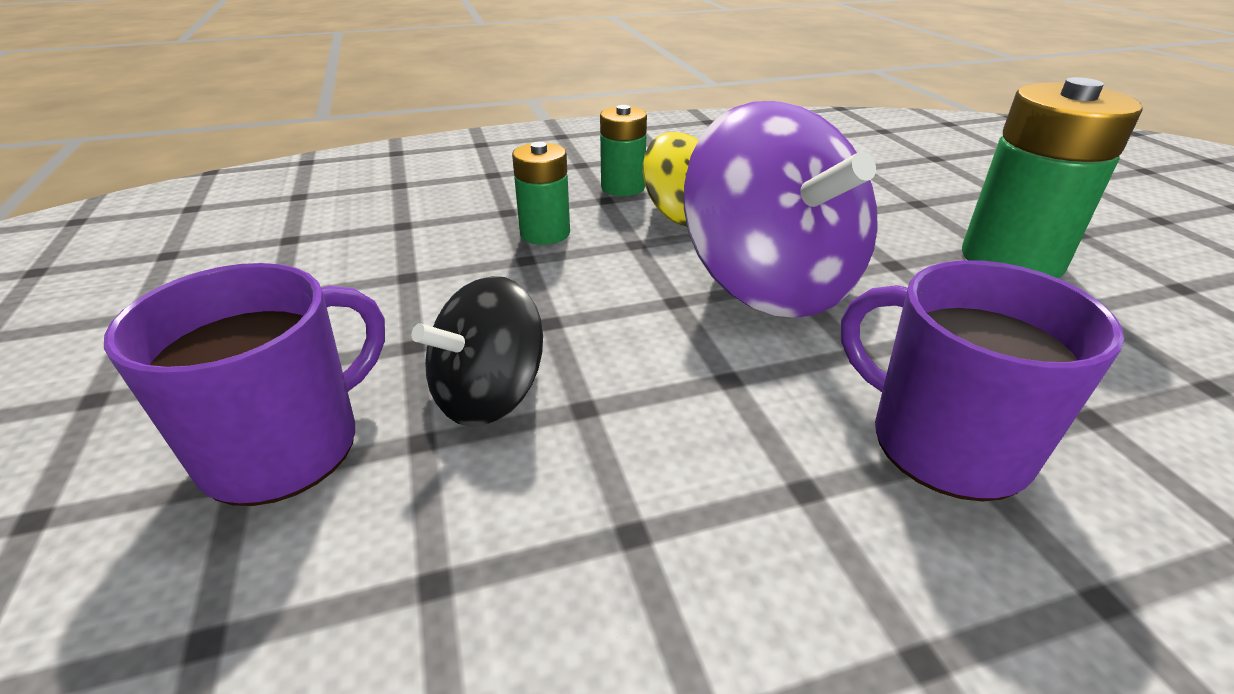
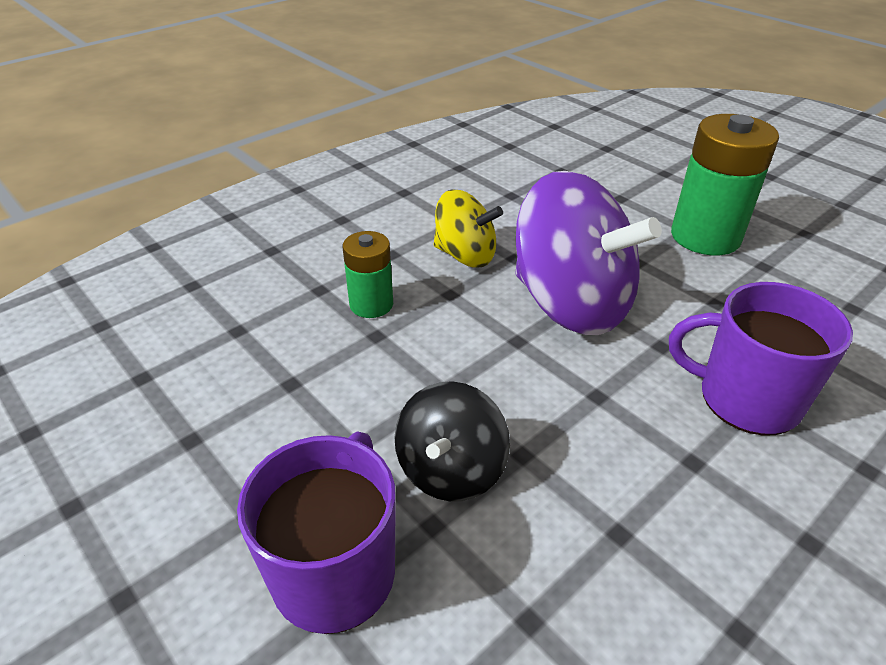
camera: 25 degrees left, 5 degrees up
(623, 187) = (397, 237): green battery -> none

